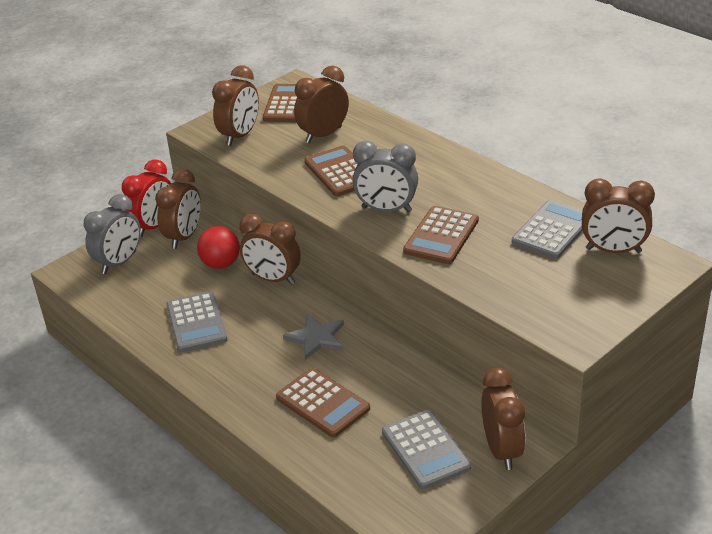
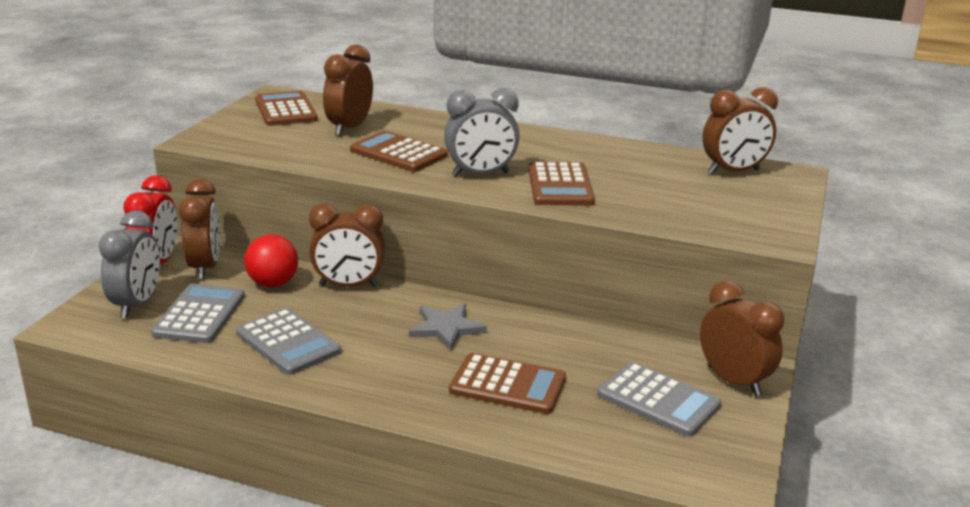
camera: 30 degrees left, 10 degrees down
(240, 136) = (251, 139): brown clock -> none
(552, 230) = (662, 166): grey calculator -> grey calculator (200, 314)

